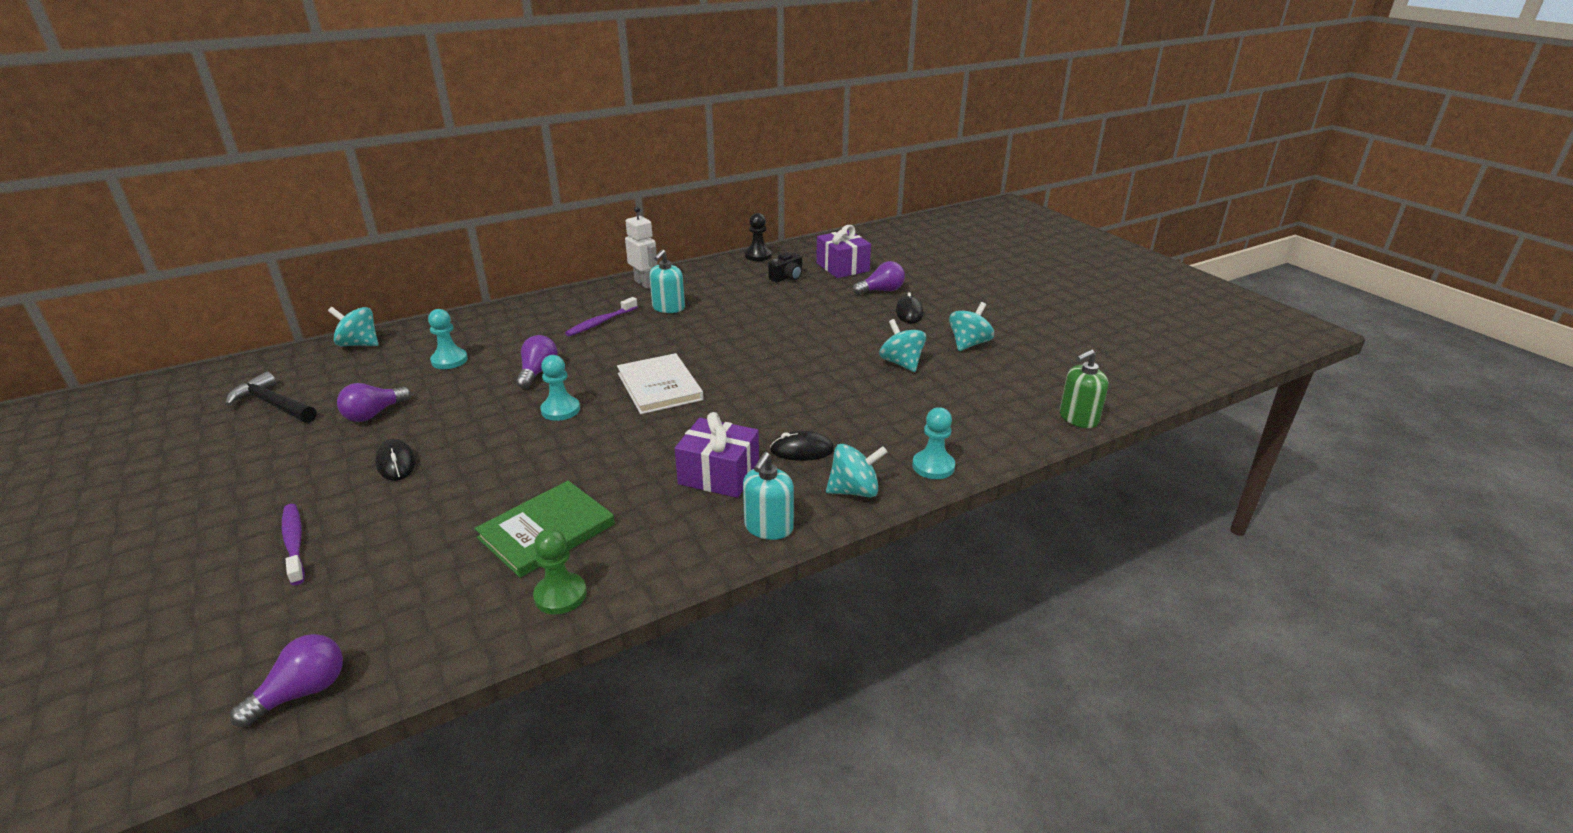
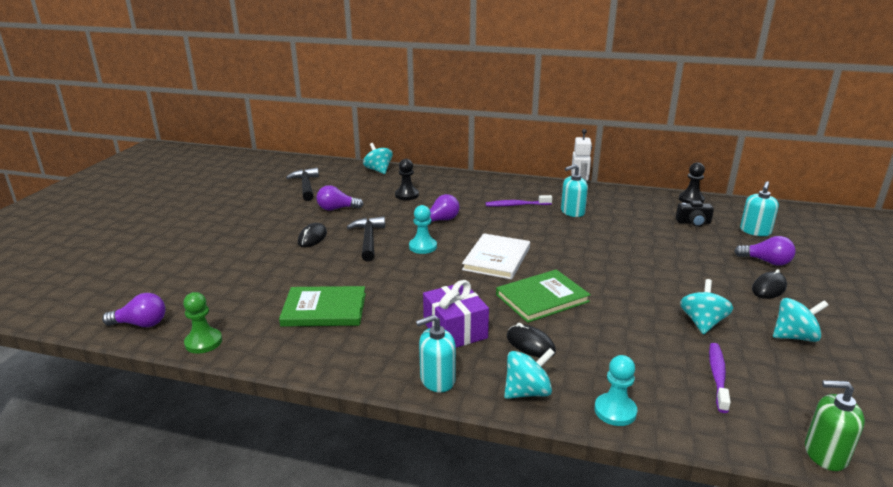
camera: 45 degrees right, 5 degrees down
(294, 543) = (227, 255): purple toothbrush -> purple toothbrush (717, 376)
(449, 360) = (407, 195): turquoise pawn -> black pawn
(479, 431) = (368, 239): none -> black hammer
(560, 595) = (283, 347): green pawn -> green pawn (203, 342)
(755, 404) = (542, 298): none -> green book
(842, 267) = (755, 231): purple gift -> turquoise soap dispenser
(854, 491) = (527, 392): turquoise spinning top -> turquoise spinning top turned 60 degrees counterclockwise

